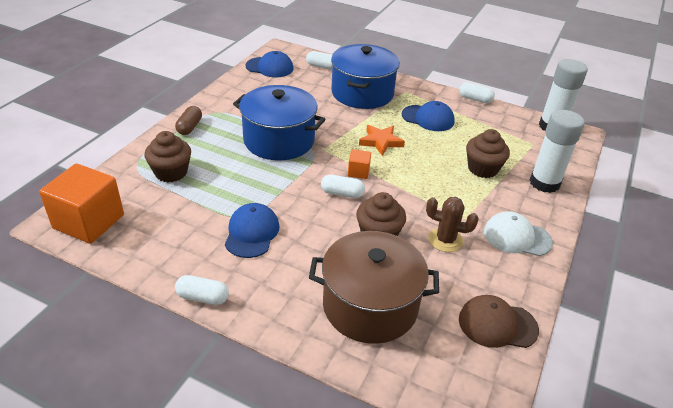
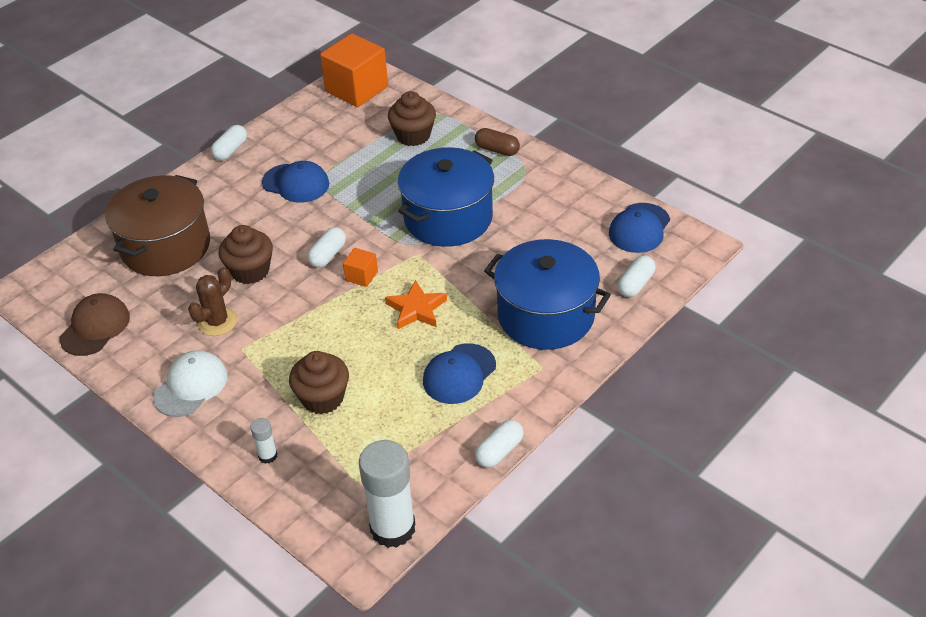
camera: 110 degrees right, 5 degrees up
(544, 183) = (268, 456): white glue stick -> white glue stick, size x0.45

